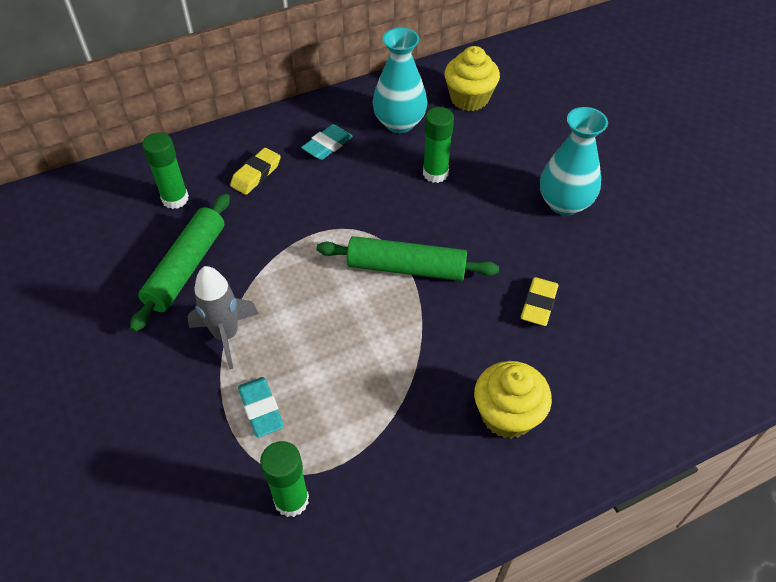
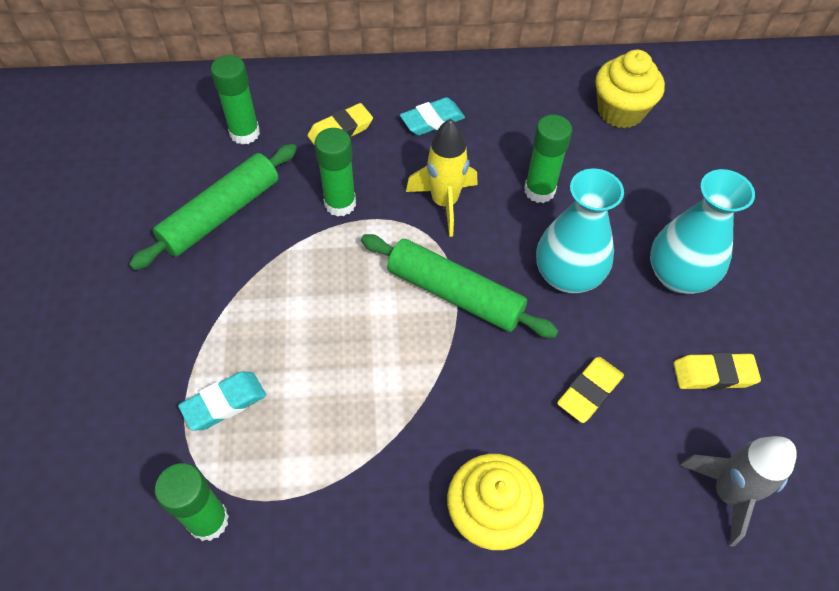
camera: 20 degrees right, 5 degrees up
(226, 335) = (227, 305): grey rocket -> grey rocket (727, 493)
(261, 409) = (224, 403): turquoise eraser -> turquoise eraser turned 60 degrees clockwise
(283, 229) = (340, 204): none -> green glue stick
(366, 204) = (444, 203): none -> yellow rocket
(399, 123) = (525, 117): turquoise vase -> turquoise vase (567, 275)
(619, 263) = (713, 374): none -> yellow eraser

